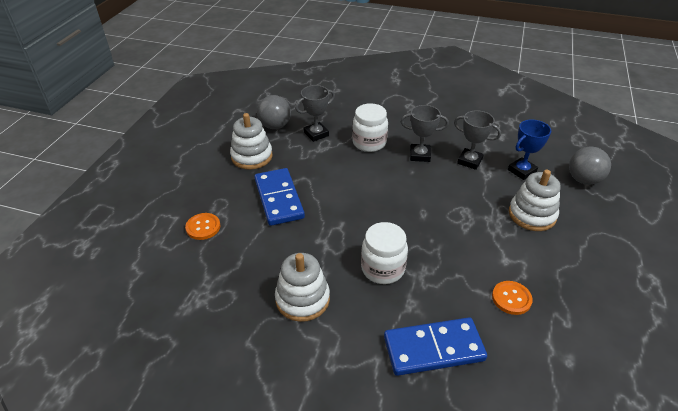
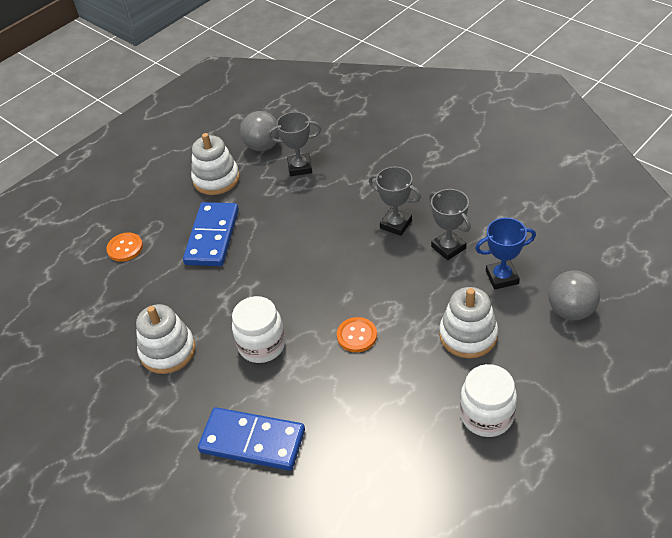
camera: 30 degrees right, 5 degrees up
(369, 143) = (350, 193): white jar -> white jar (486, 415)
(511, 298) = (367, 420): orange button -> orange button (357, 335)

